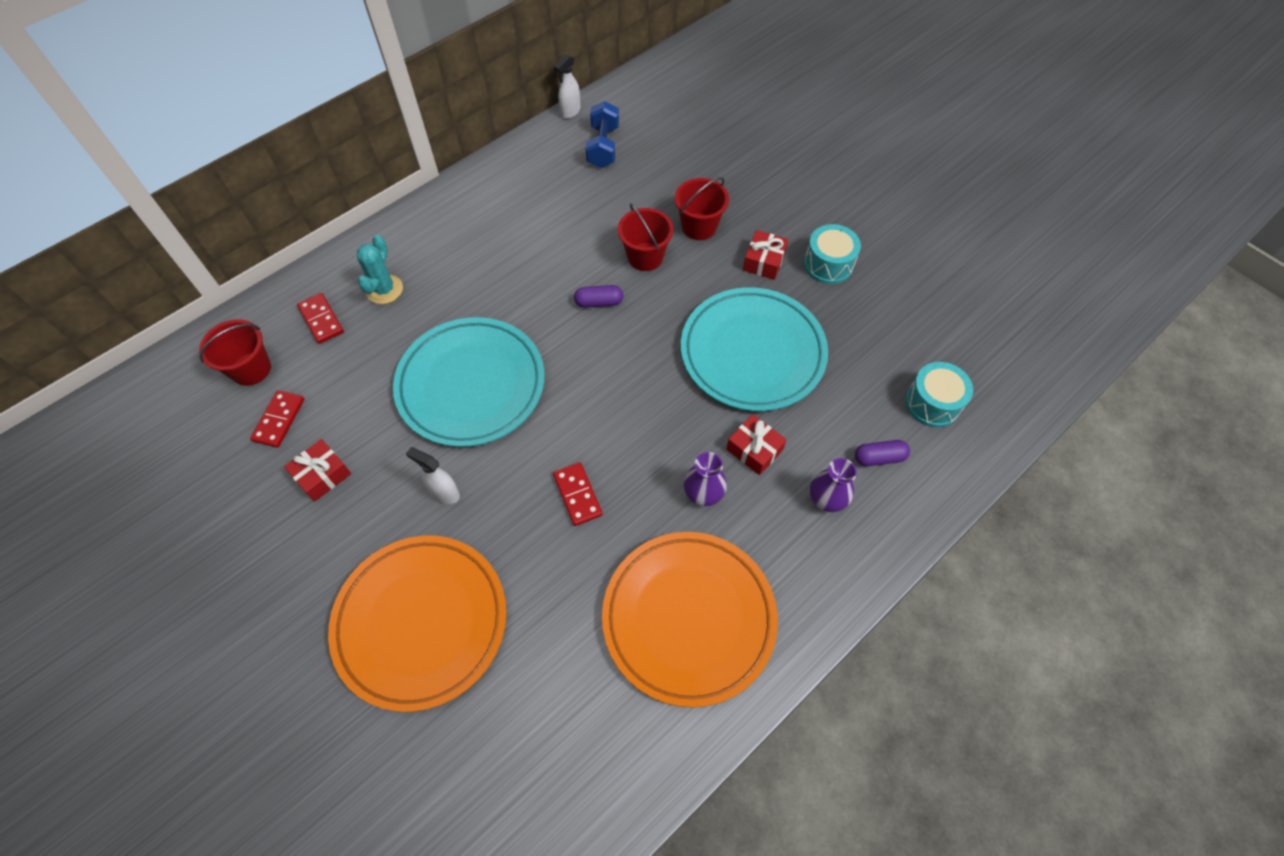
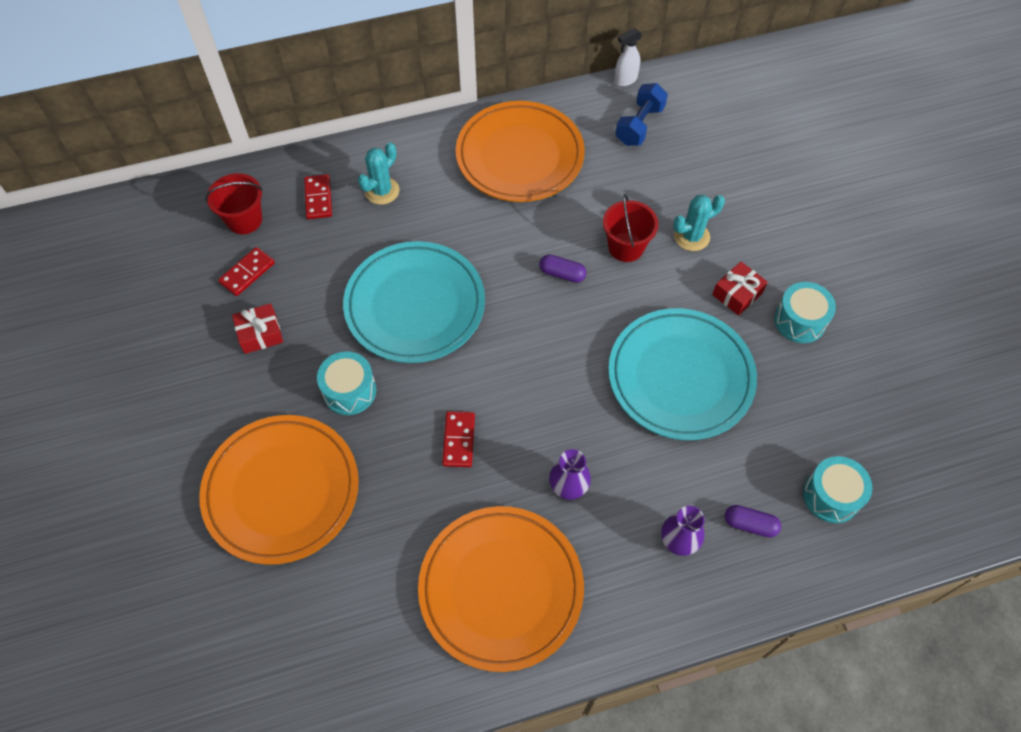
camera: 25 degrees right, 0 degrees up
(444, 493) = (349, 391): white spray bottle -> turquoise drum
(505, 211) = (520, 156): none -> orange plate
(699, 227) = (691, 237): red bucket -> turquoise cactus
(754, 449) = (635, 467): red gift -> none

